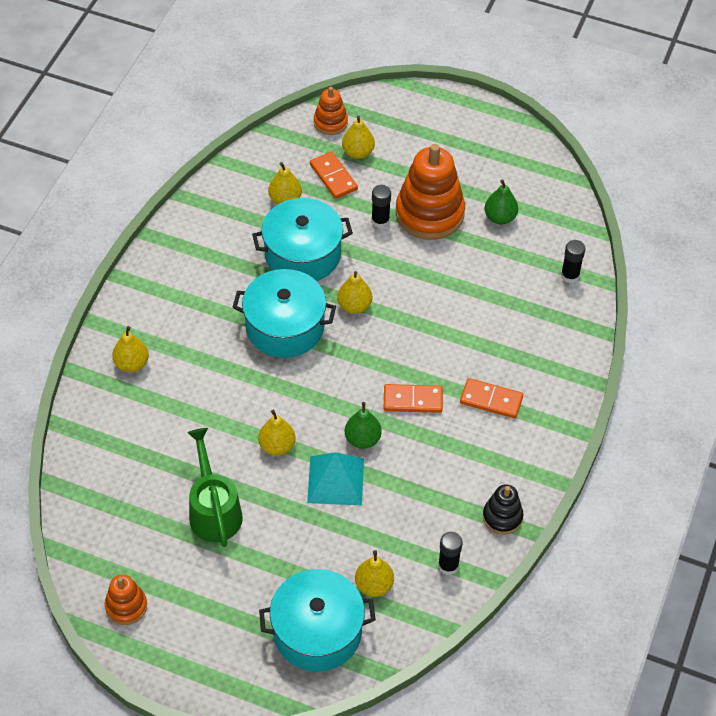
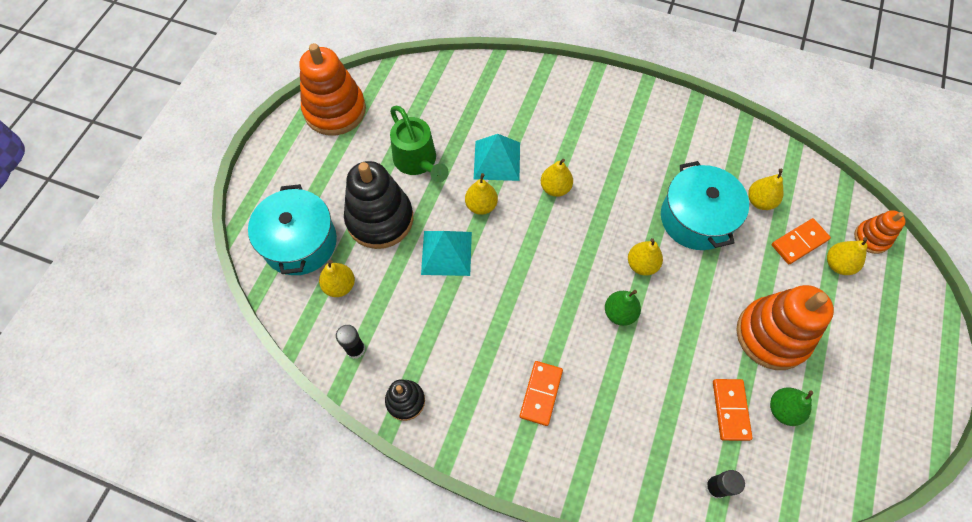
camera: 90 degrees right, 10 degrees up
(126, 606) = (335, 110): orange stacking toy -> orange stacking toy, size x1.94
(132, 364) = (558, 97): yellow pear -> yellow pear (555, 188)
(213, 510) = (418, 162): green watering can -> green watering can turned 75 degrees clockwise
(217, 429) = (497, 160): none -> turquoise pyramid
(285, 327) = (609, 207): turquoise pot -> none
(290, 548) = (380, 219): none -> black stacking toy
(362, 439) = (490, 274): green pear -> green pear (619, 313)
(380, 221) = (752, 287): black glue stick -> none
(413, 400) = (536, 318): orange domino -> orange domino (730, 410)

